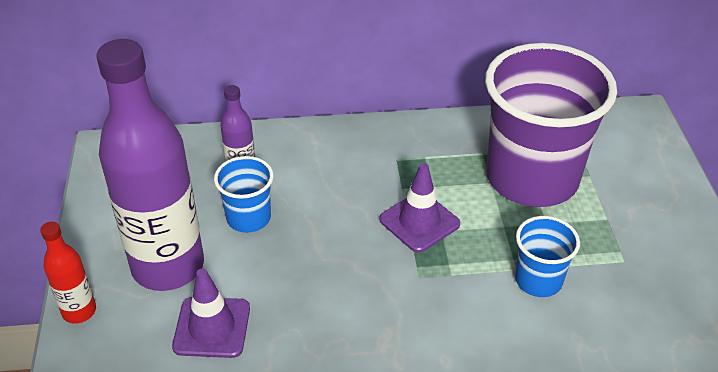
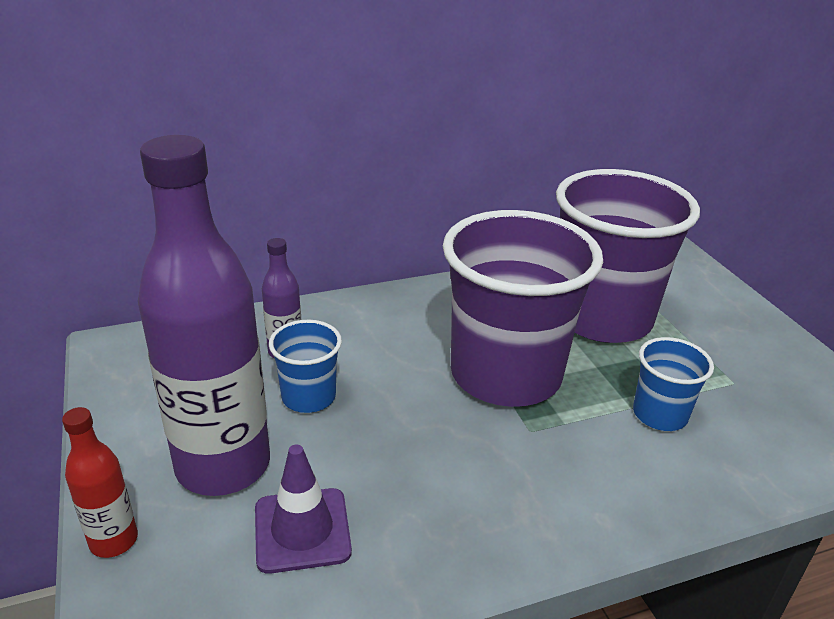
camera: 15 degrees left, 10 degrees down
(419, 222) = (505, 374): purple traffic cone -> purple cup

